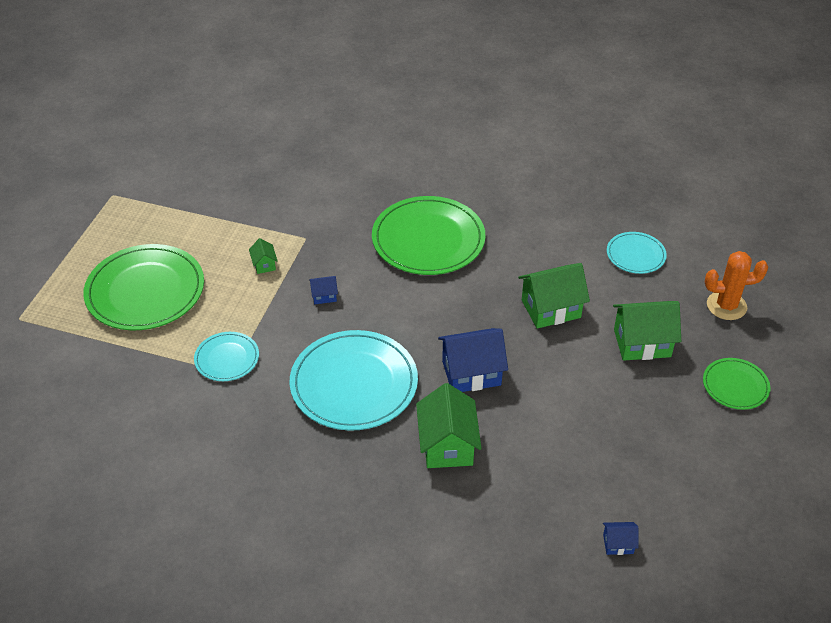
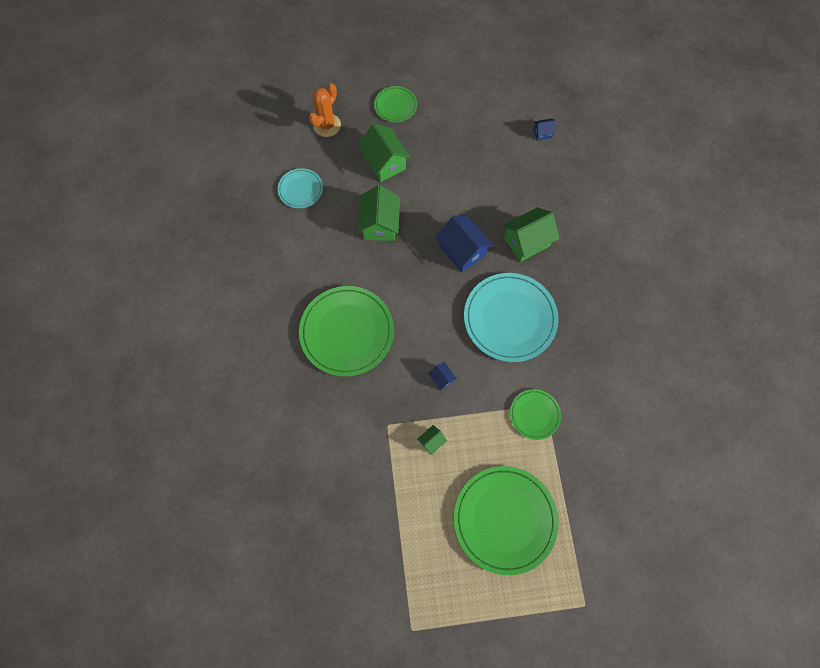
camera: 115 degrees left, 25 degrees up
(227, 358) = (534, 414): turquoise plate -> green plate
(551, 309) = (380, 224): green house -> green house turned 45 degrees clockwise
(618, 544) = (542, 133): blue house -> blue house turned 75 degrees counterclockwise
(726, 306) = (327, 125): orange cactus -> orange cactus turned 60 degrees clockwise

